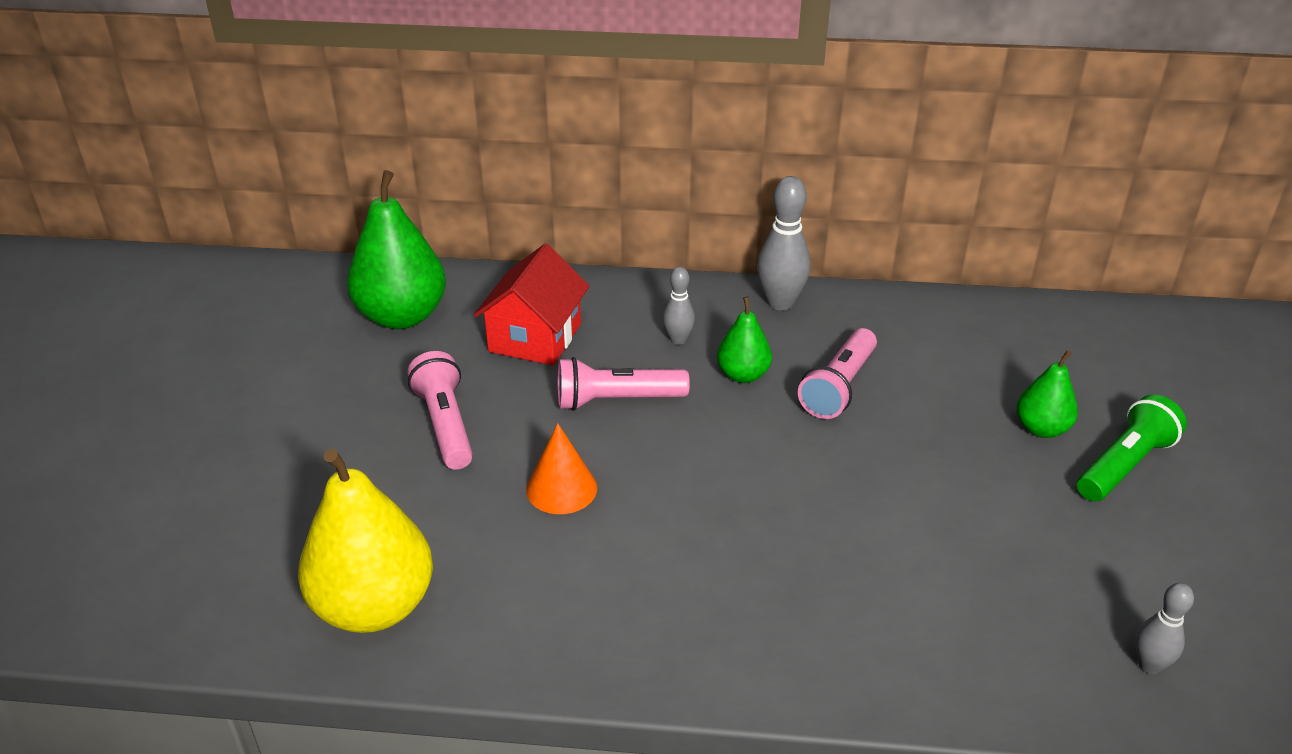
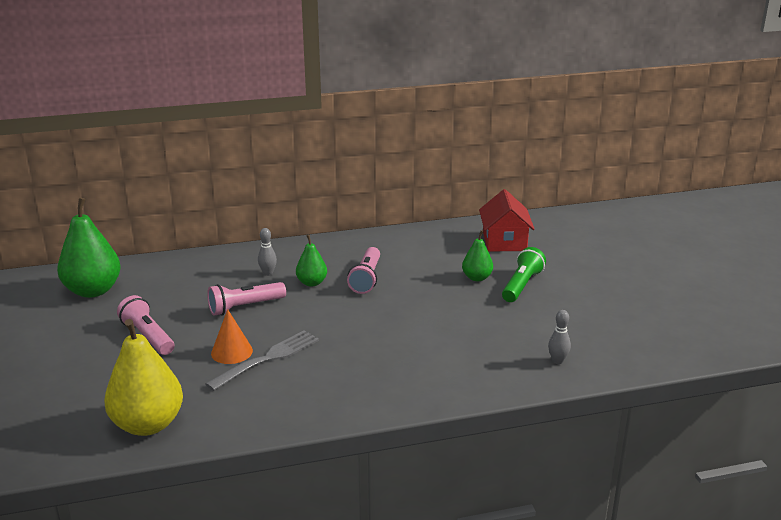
camera: 20 degrees left, 10 degrees down
(535, 337) = (182, 286): red house -> red house (504, 241)
(614, 518) = (268, 358): none -> grey fork
(780, 303) = (319, 246): grey bowling pin -> none

